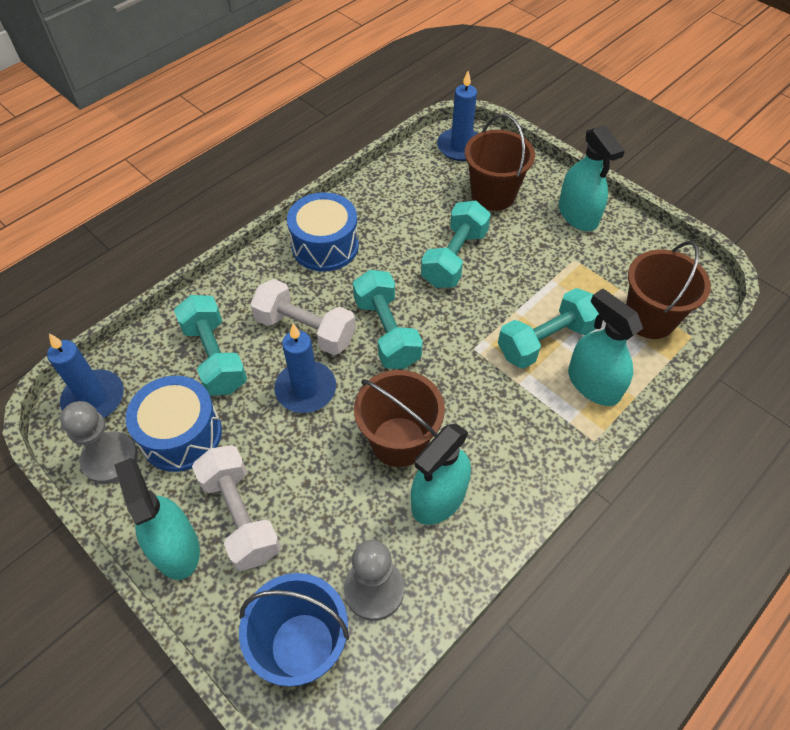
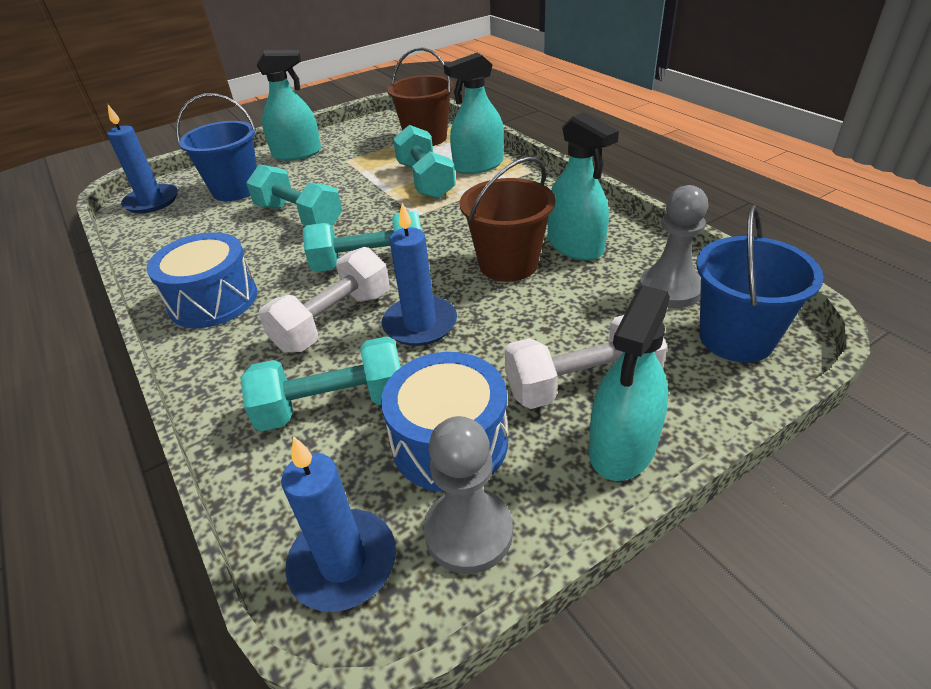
camera: 75 degrees left, 15 degrees down
(175, 548) = (622, 446): turquoise spray bottle -> turquoise spray bottle turned 45 degrees counterclockwise
(493, 195) = (235, 190): brown bucket -> blue bucket

